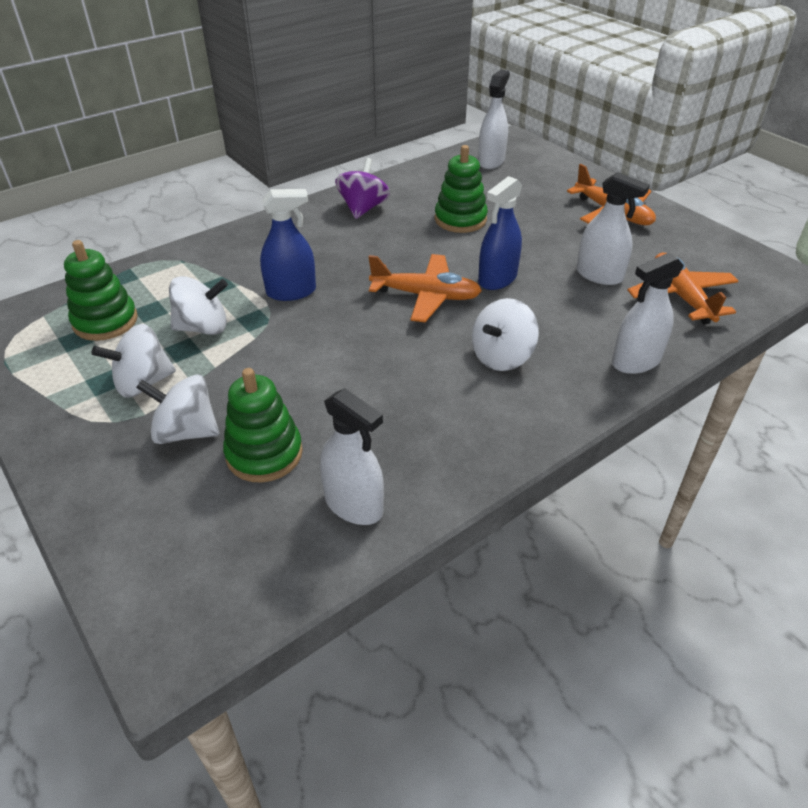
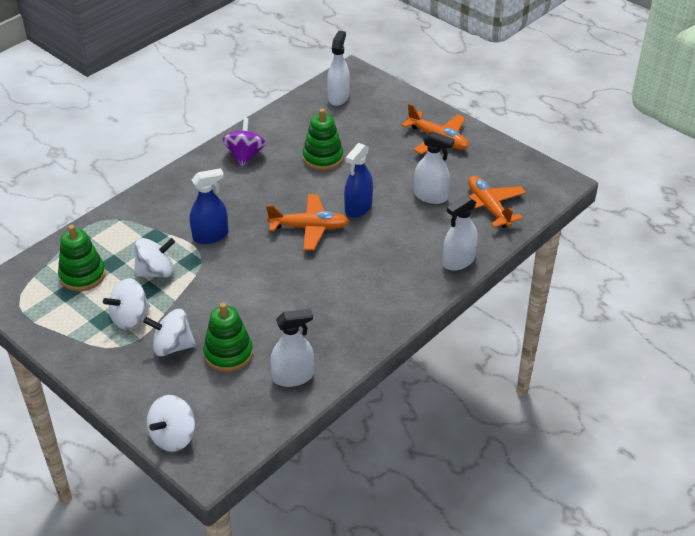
camera: 10 degrees left, 0 degrees up
(354, 504) = (293, 377): white spray bottle -> white spray bottle turned 45 degrees counterclockwise
(502, 357) = (369, 268): white spinning top -> white spinning top (173, 437)

